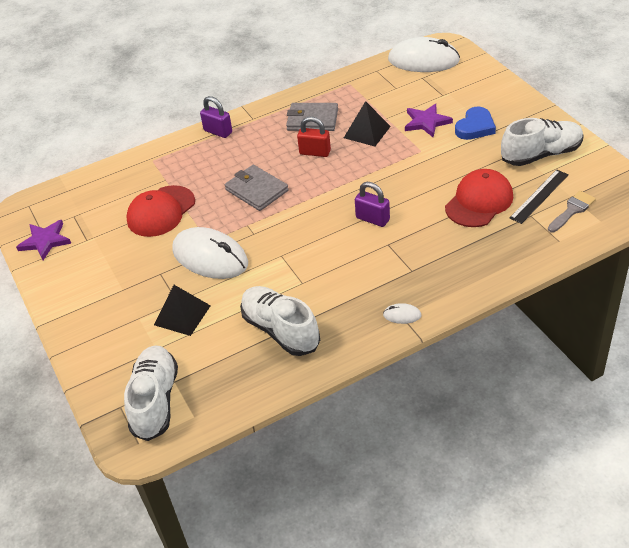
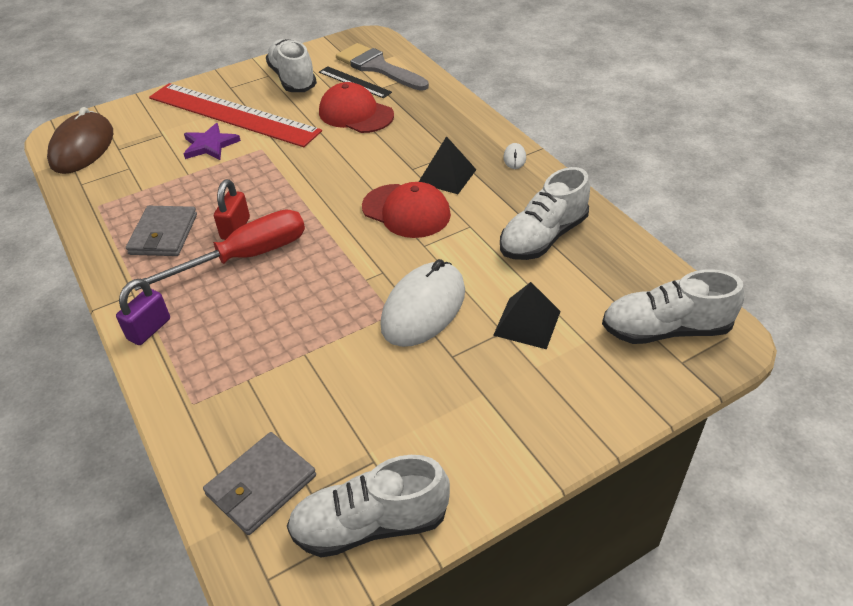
camera: 95 degrees left, 0 degrees up
(45, 241) = (370, 524): purple star -> white shoe
(161, 211) = (322, 373): red cap -> red cap (406, 211)
(256, 190) = (298, 276): grey wallet -> grey wallet (261, 485)
(281, 162) = (245, 257): none -> red screwdriver
(367, 132) = (210, 188): black pyramid -> black pyramid (447, 176)
(372, 219) = (371, 179): purple padlock -> none
(423, 60) = (82, 147): white mouse -> brown mouse
(475, 127) = (233, 114): blue heart -> red ruler
(572, 210) = (377, 67): grey brush -> grey brush, size x1.79

